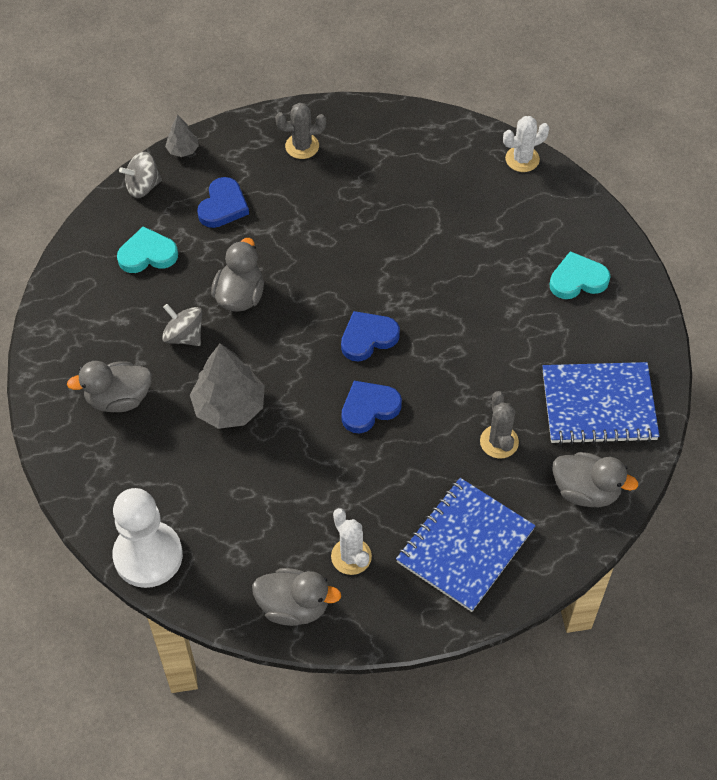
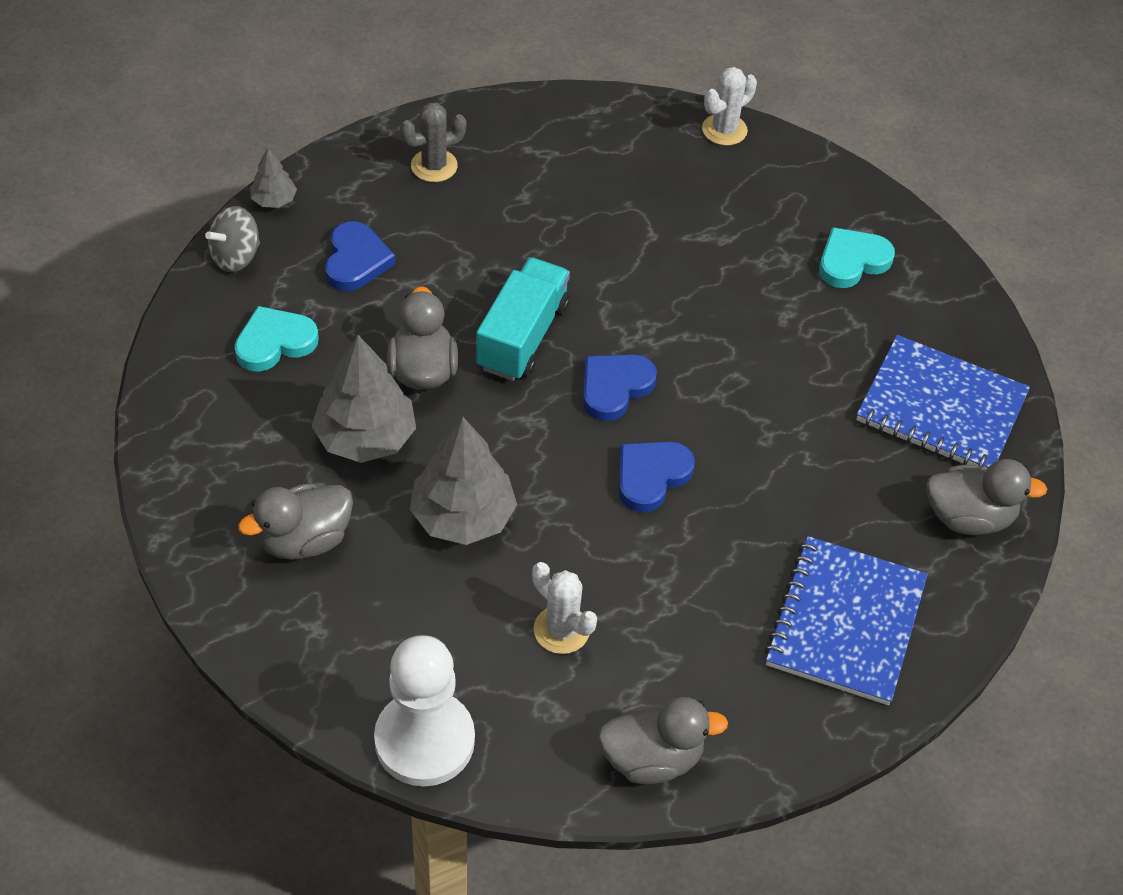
camera: 20 degrees left, 5 degrees down
(184, 336) = (365, 437): grey spinning top -> grey tree
(317, 286) = (522, 336): none -> turquoise truck
(351, 556) = (702, 673): white cactus -> white cactus (561, 630)
(499, 442) = (835, 481): grey cactus -> none
(598, 405) = (941, 408): blue notebook -> blue notebook turned 45 degrees clockwise

